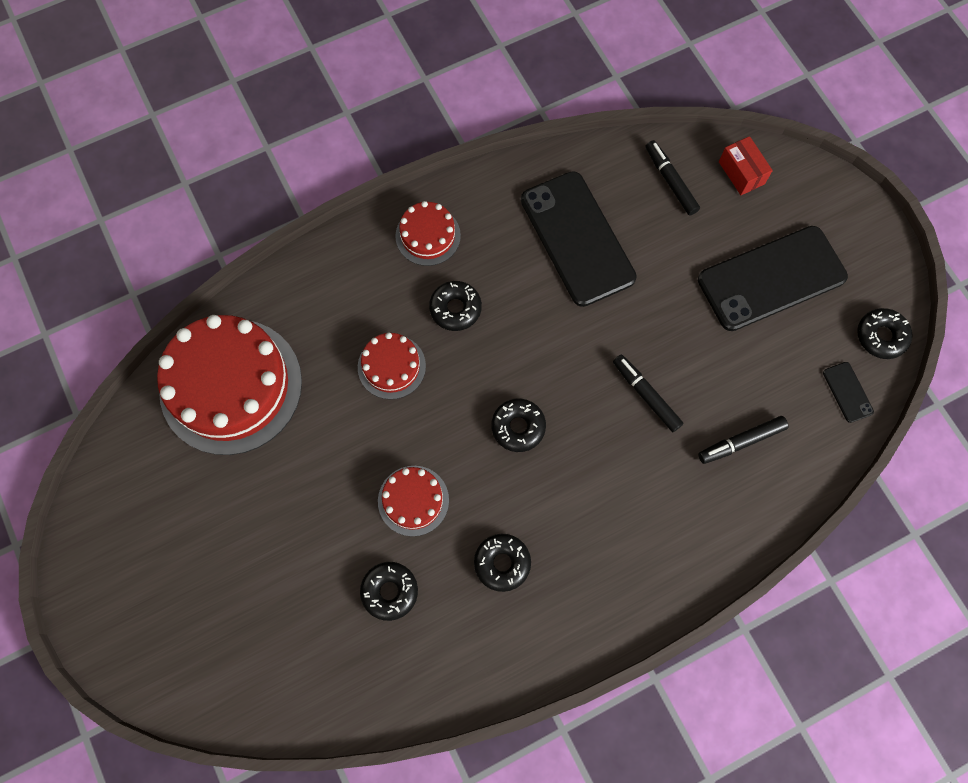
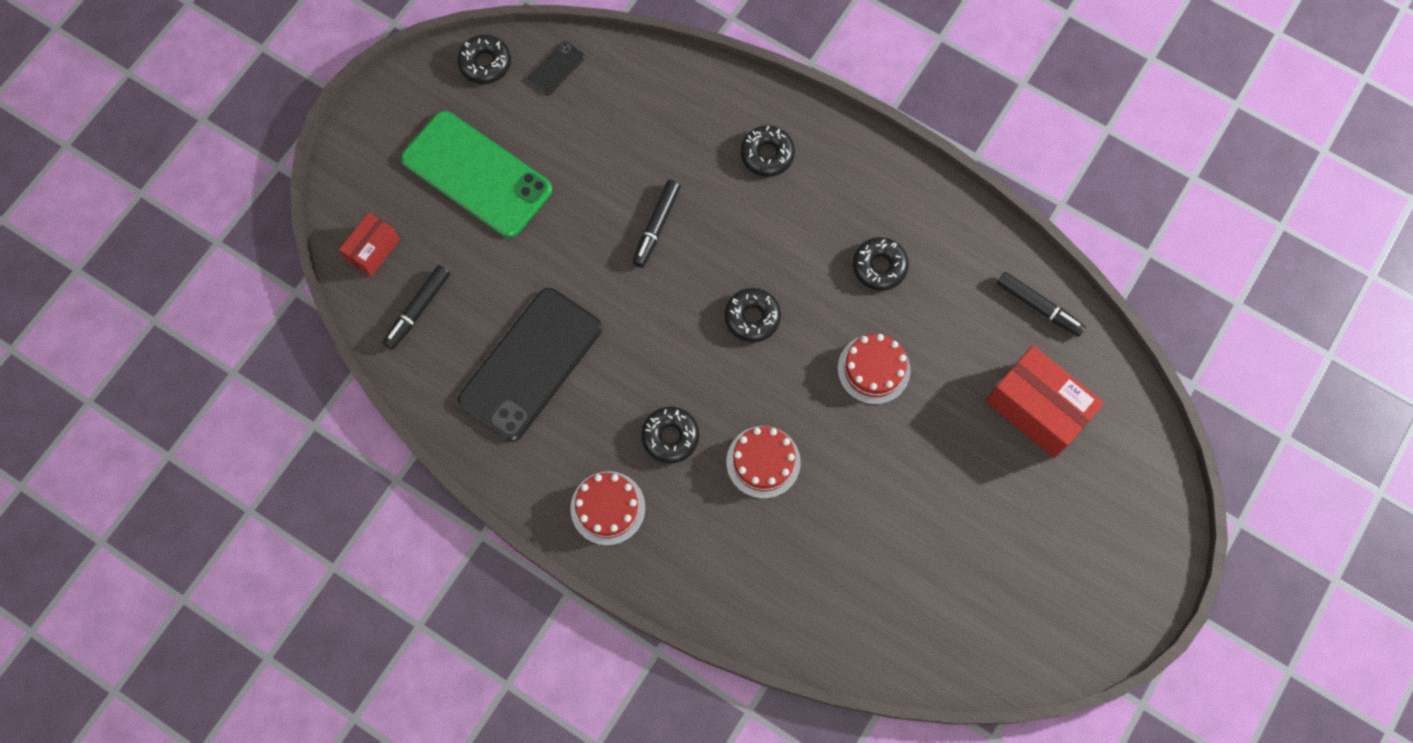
camera: 120 degrees left, 0 degrees up
(231, 386) = (874, 601): red cake -> none
(292, 619) = (1037, 409): none -> red box
(389, 591) = (961, 343): black donut -> black donut (767, 154)
(741, 442) = (653, 131): black marker -> black marker (1038, 307)
(771, 278) = (477, 174): black phone -> green phone

